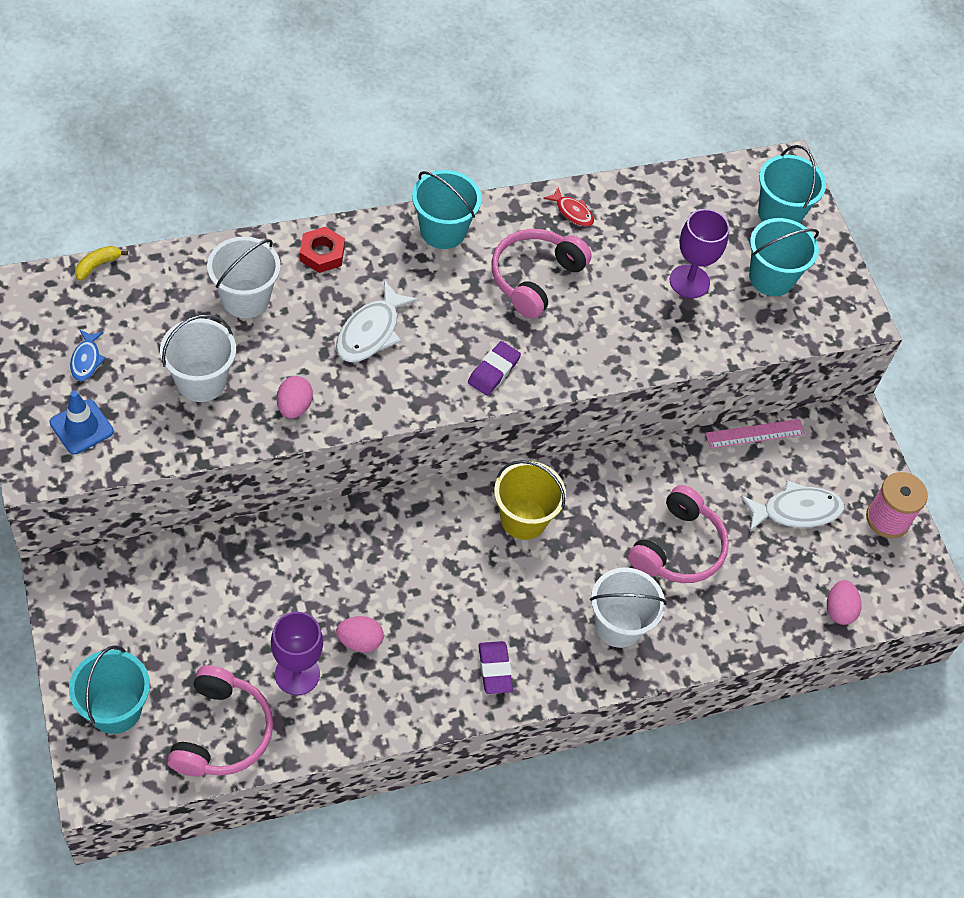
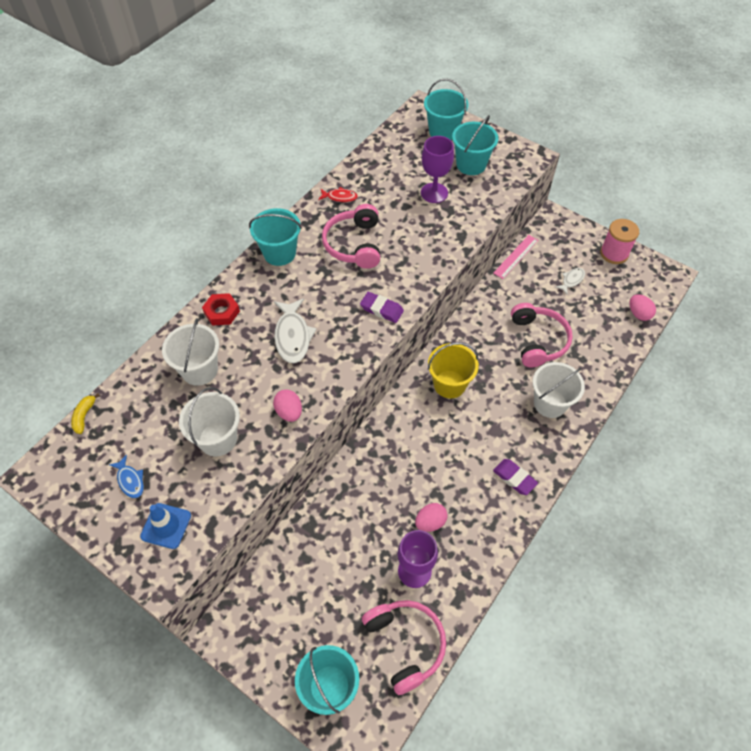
camera: 30 degrees left, 0 degrees up
(493, 371) = (381, 309): purple eraser -> purple eraser turned 60 degrees counterclockwise
(796, 511) = (571, 280): white fish -> white fish, size x0.56

